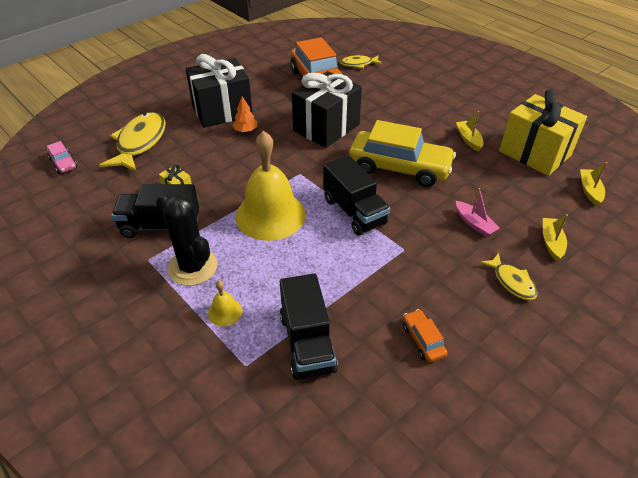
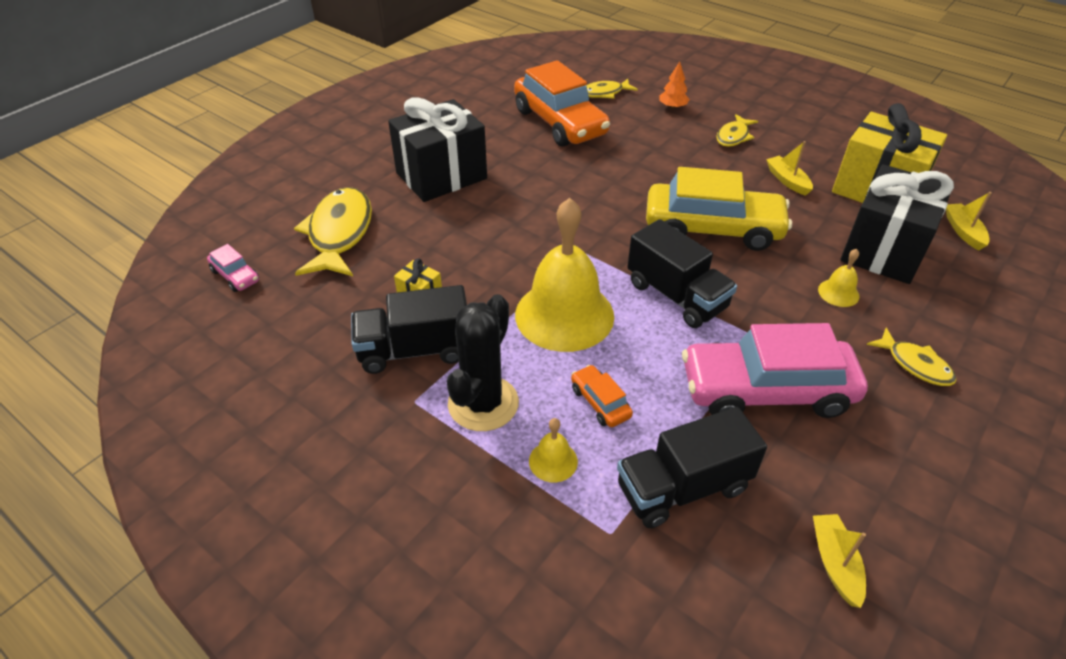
camera: 10 degrees left, 0 degrees up
(192, 267) = (483, 403): black cactus -> black cactus turned 75 degrees clockwise
(246, 130) = (485, 200): orange tree -> orange tree (673, 107)
(307, 342) = (683, 487): black truck -> black truck turned 90 degrees clockwise
(326, 128) = (594, 184): black gift -> black gift (884, 250)
(393, 285) = (766, 390): none -> pink car
(423, 340) = (834, 460): orange car -> orange car (600, 402)
(441, 104) = (733, 136): none -> yellow fish
(474, 224) = (838, 293): pink boat -> yellow bell
(551, 242) = (943, 305): yellow boat -> yellow boat (835, 563)

